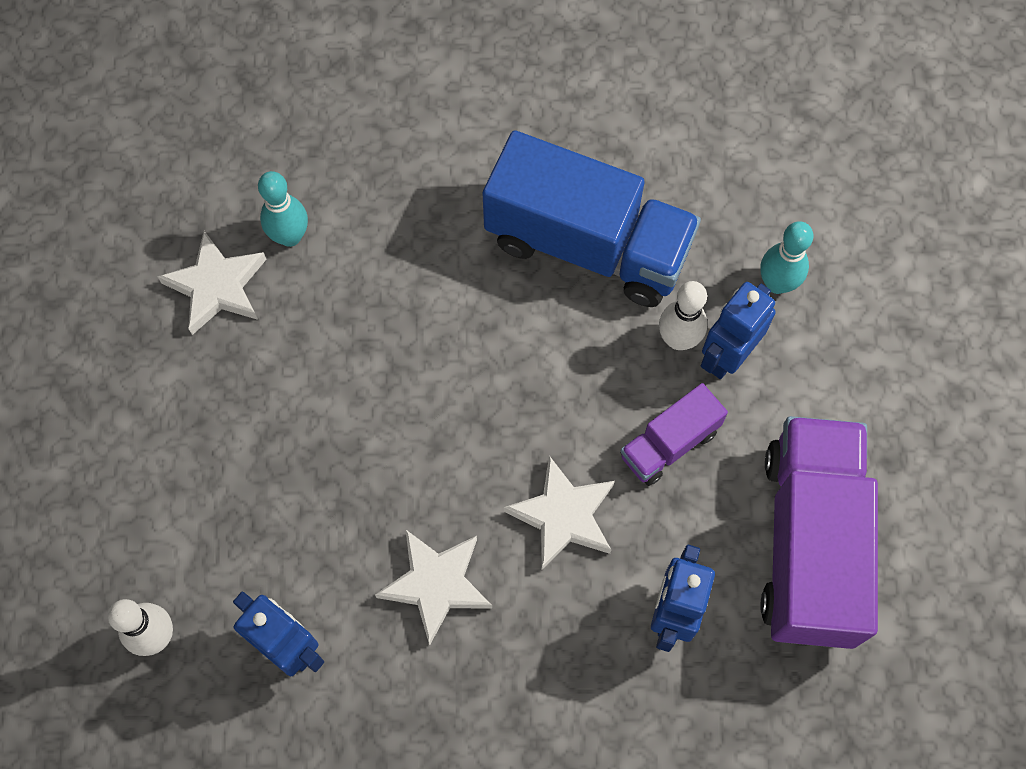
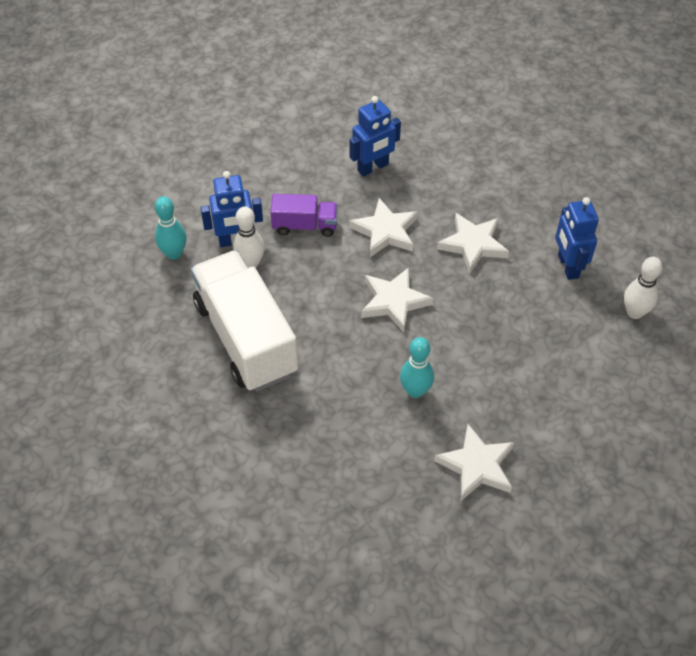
camera: 140 degrees left, 15 degrees down
(290, 236) = (409, 464): turquoise bowling pin -> turquoise bowling pin (415, 391)
(465, 419) = (394, 301): none -> white star
(587, 244) = (246, 338): blue truck -> white truck
(808, 544) = (286, 152): purple truck -> none

